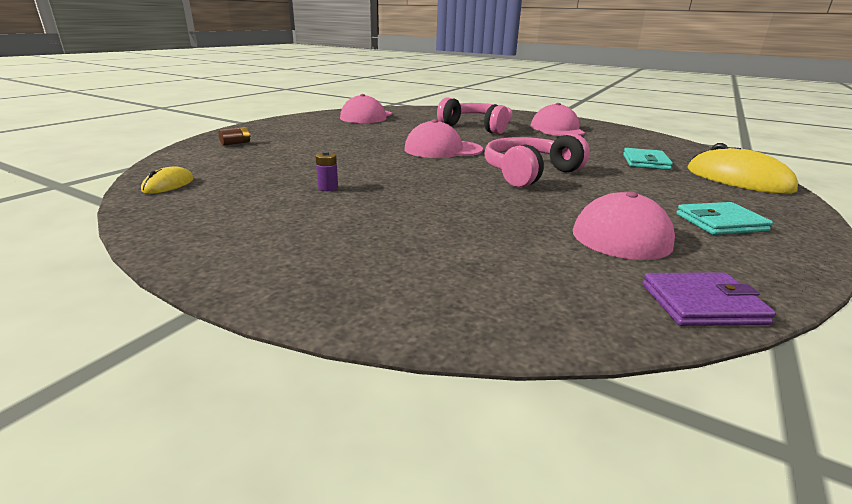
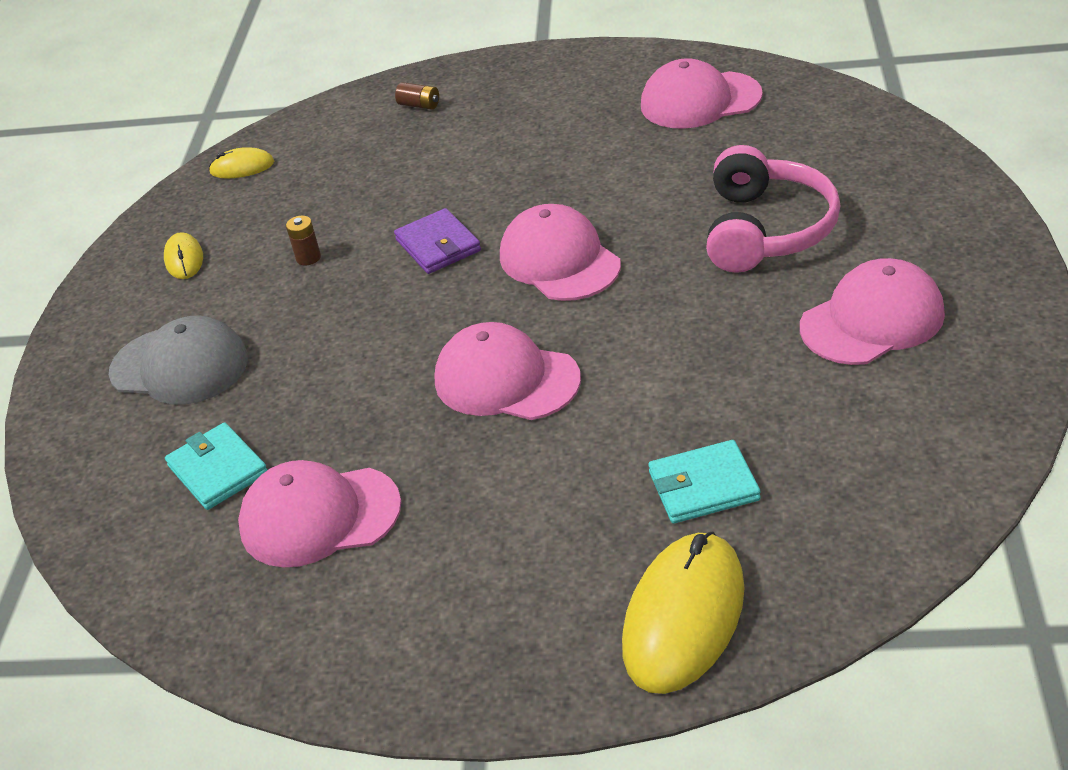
camera: 70 degrees right, 15 degrees up
(237, 220) = (184, 259): none -> yellow mouse
(328, 188) = (308, 258): purple battery -> brown battery
(383, 244) = (180, 366): none -> grey cap
(529, 173) = (506, 379): pink headphones -> pink cap
(702, 304) = (161, 600): purple wallet -> purple wallet (438, 245)
(720, 222) = (416, 603): turquoise wallet -> turquoise wallet (218, 470)

